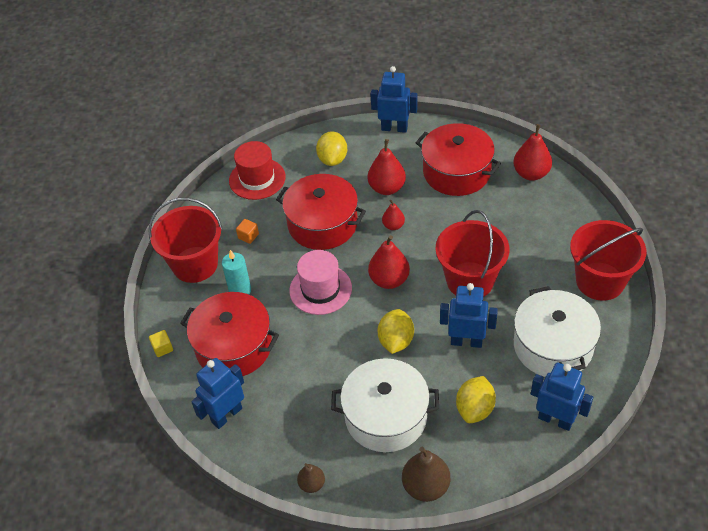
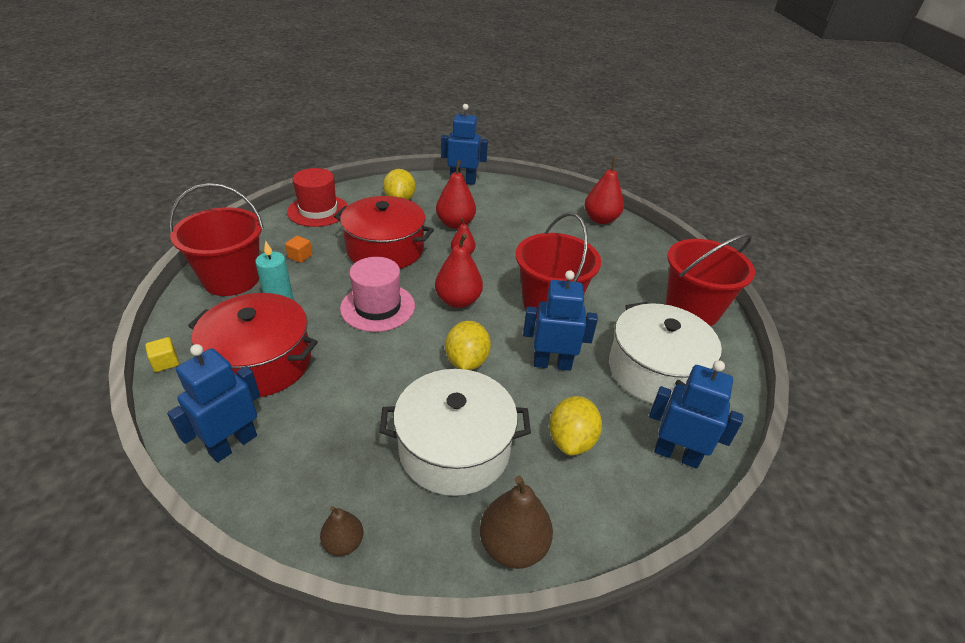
camera: 10 degrees left, 10 degrees down
(456, 172) = (526, 215): red pot -> none

